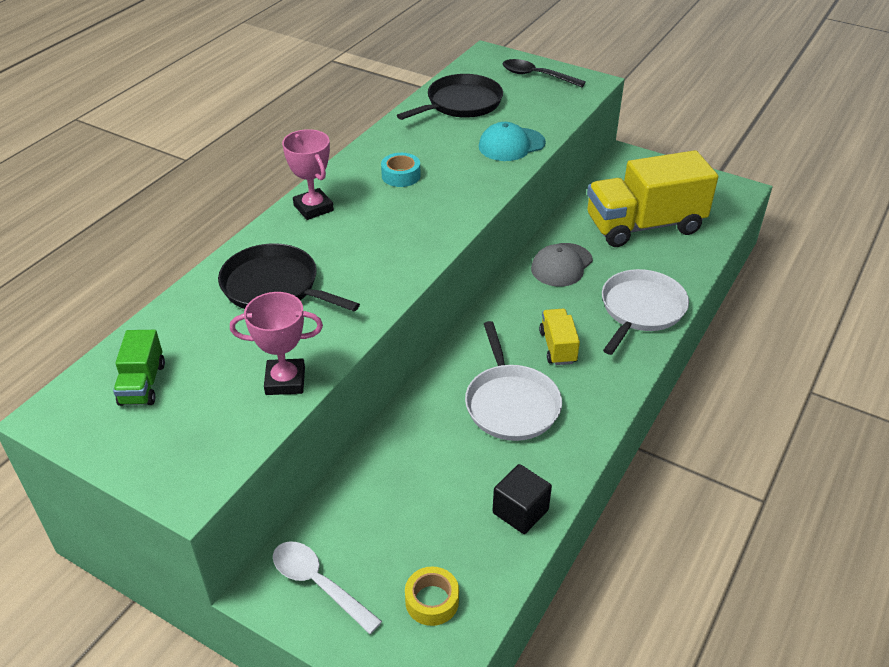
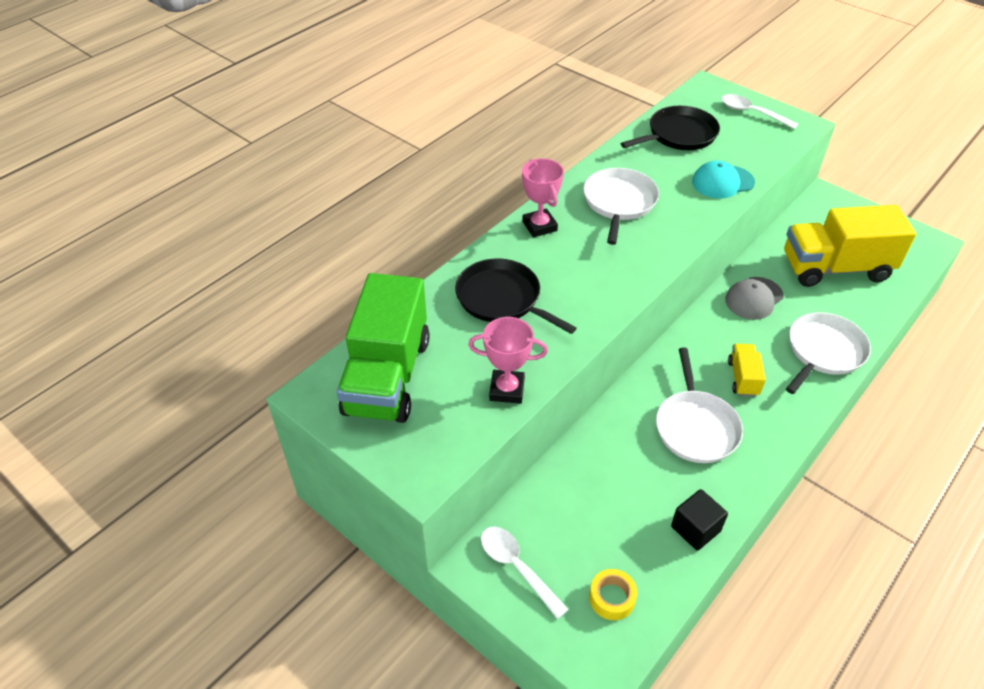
camera: 10 degrees right, 5 degrees up
(142, 384) = (387, 376): green truck -> green truck, size x2.19
(401, 176) = (619, 203): turquoise tape -> white pan
(536, 76) = (752, 113): black spoon -> white spoon

